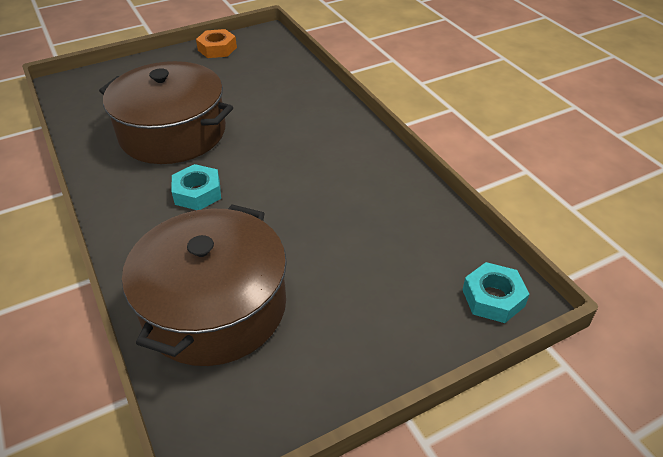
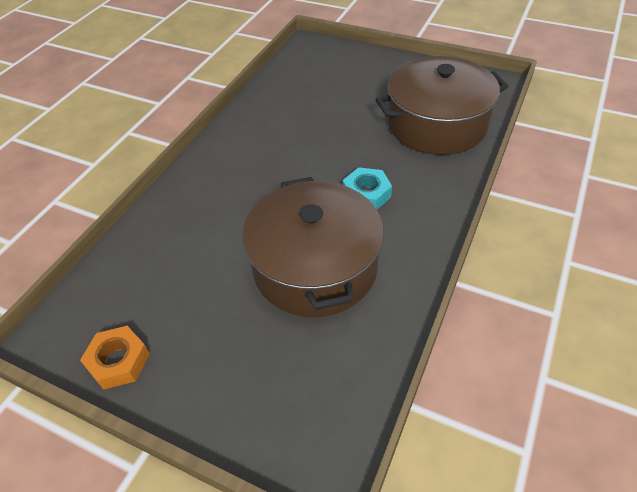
camera: 125 degrees left, 5 degrees up
(493, 298) = (316, 50): turquoise nut -> none

